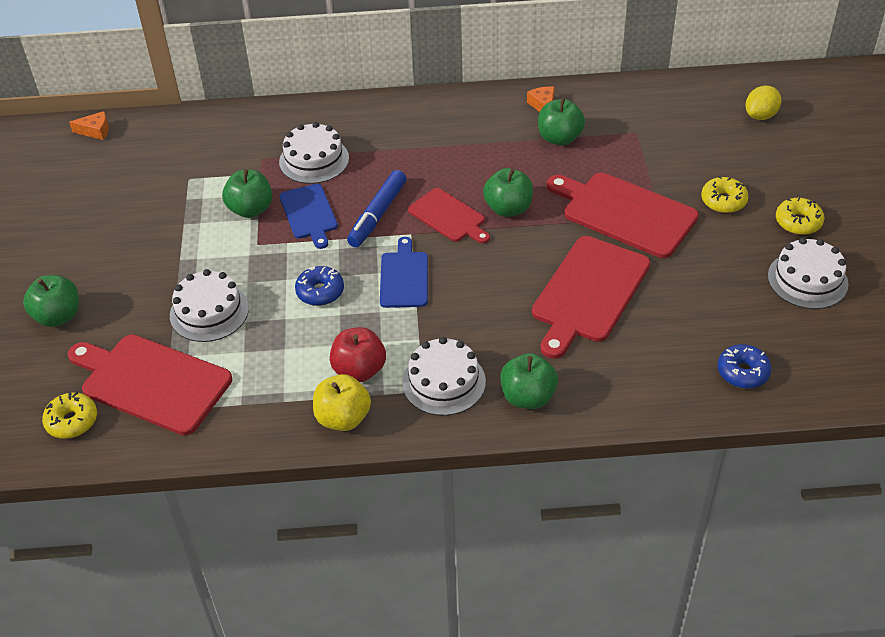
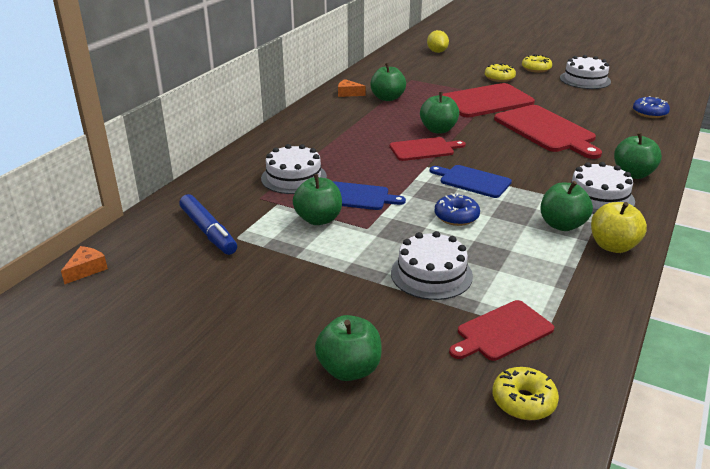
camera: 60 degrees left, 15 degrees down
(152, 382) = (502, 332): red cutting board -> red cutting board, size x0.59
(359, 370) = (562, 225): red apple -> green apple
(378, 215) = (391, 172): blue marker -> blue marker (208, 231)

